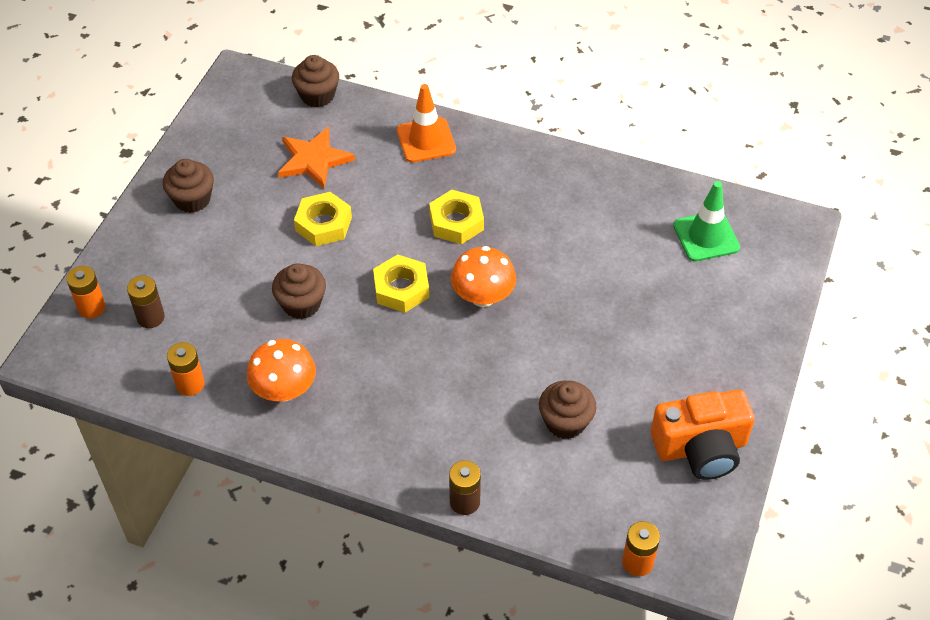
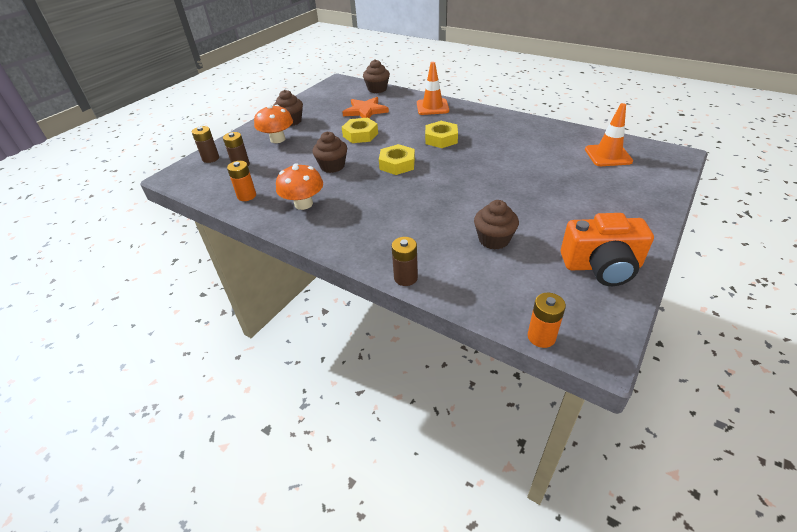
camera: 15 degrees right, 10 degrees down
(92, 307) = (211, 158): orange battery -> brown battery
(483, 296) = (449, 171): orange mushroom -> orange mushroom (277, 139)
(706, 236) = (608, 155): green traffic cone -> orange traffic cone

